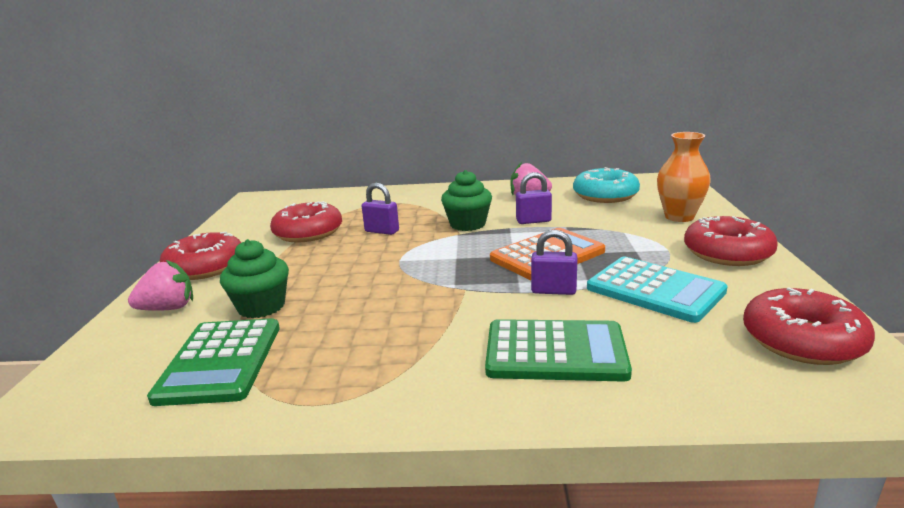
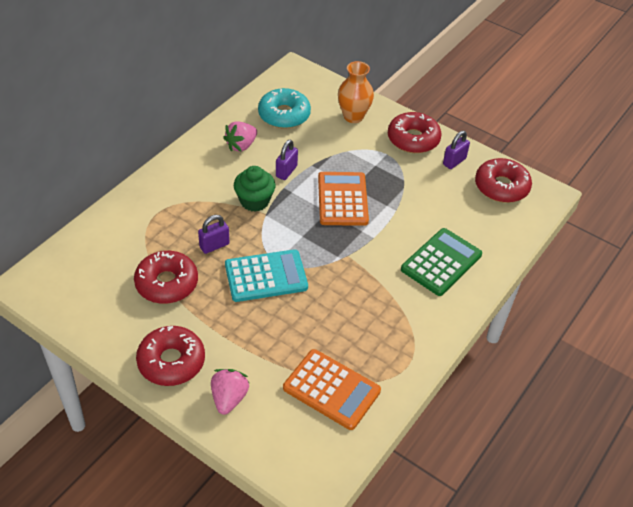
camera: 60 degrees left, 25 degrees up
(220, 362) = (331, 390): green calculator -> orange calculator
(261, 307) = (276, 351): green cupcake -> none
(553, 291) = (386, 225): purple padlock -> purple padlock (454, 161)
(655, 290) = (422, 192): turquoise calculator -> turquoise calculator (266, 276)

